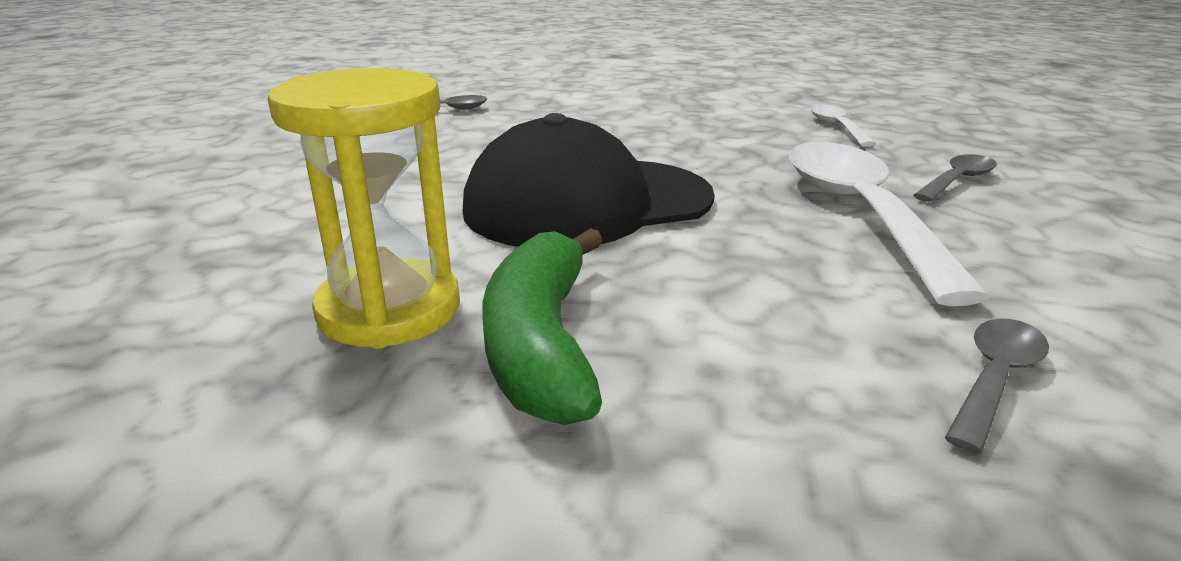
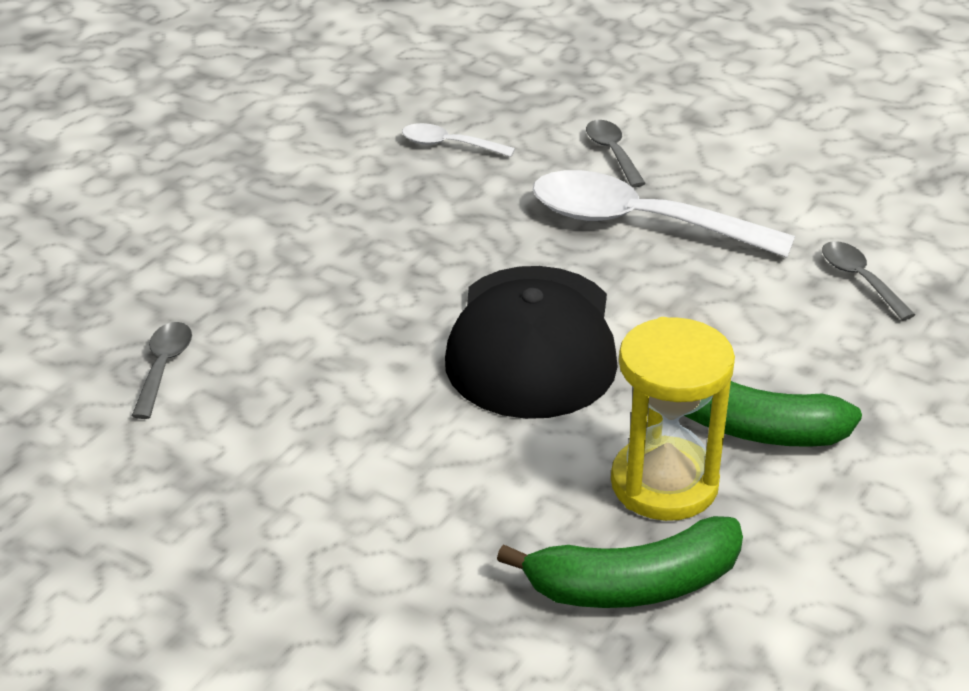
camera: 65 degrees left, 10 degrees up
(193, 324) = (634, 585): none -> green banana

